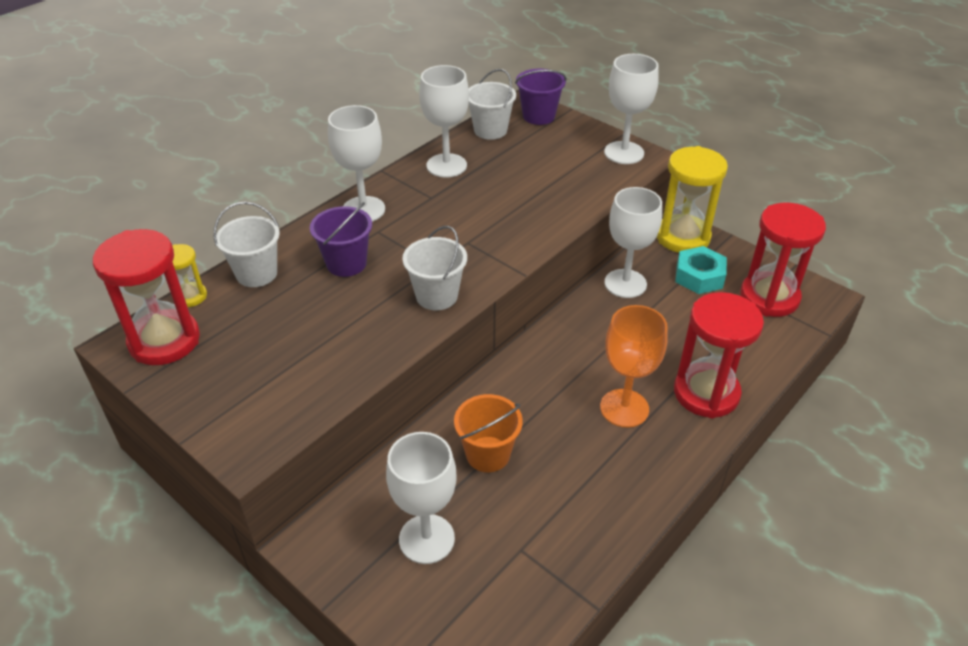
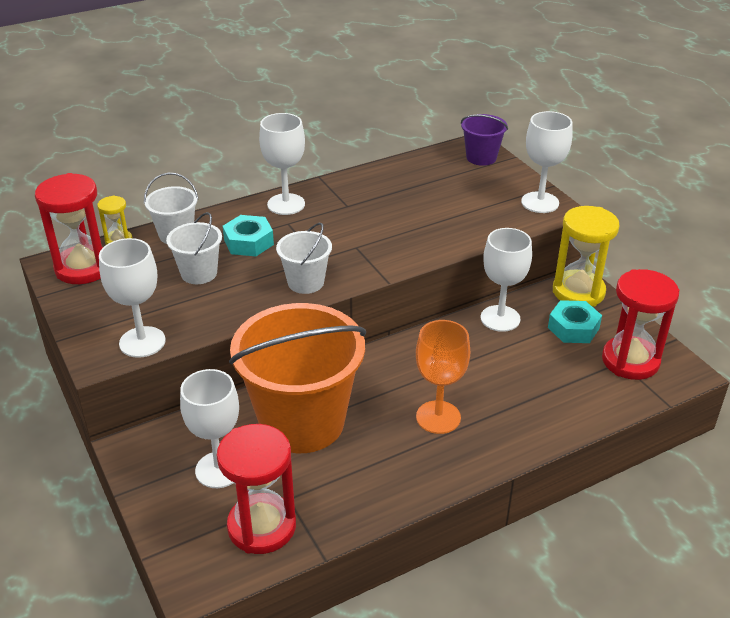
camera: 20 degrees right, 5 degrees down
(346, 263) = (248, 242): purple bucket -> turquoise nut
(446, 165) = (375, 183): white goblet -> white goblet (142, 342)
(488, 454) = (302, 422): orange bucket -> orange bucket, size x2.18
(490, 130) = (430, 161): white bucket -> white bucket (199, 273)
(706, 393) = (519, 424): red hourglass -> red hourglass (262, 526)

